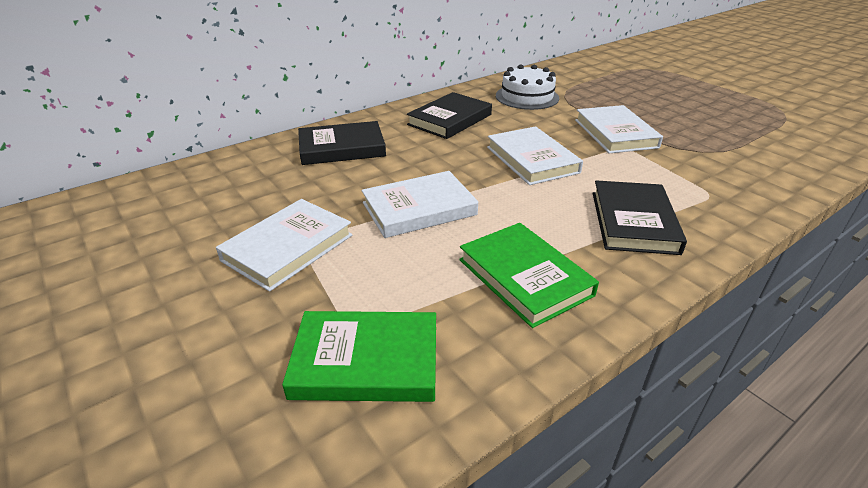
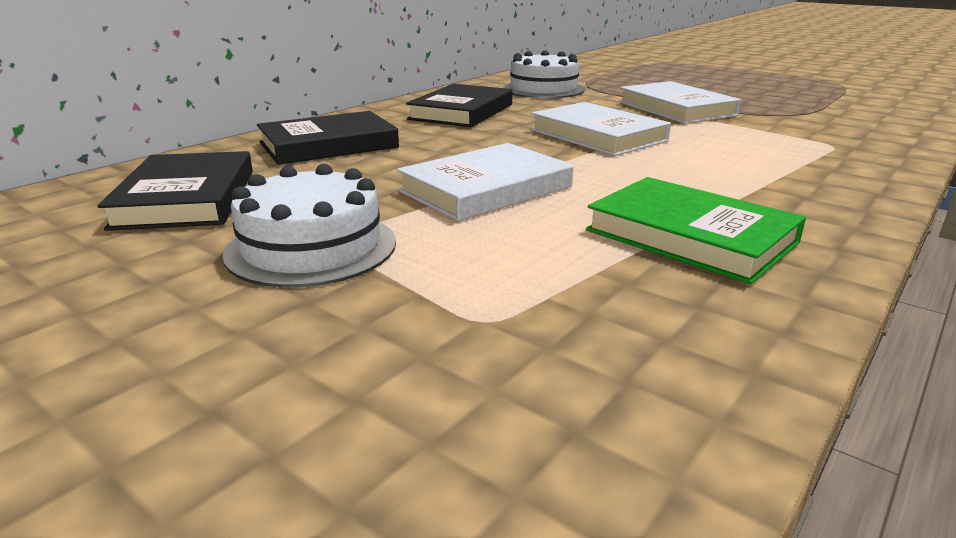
camera: 15 degrees left, 10 degrees down
(288, 248) = (311, 247): white book -> white cake
(366, 361) = (538, 358): green book -> none
(633, 222) = (773, 174): black book -> black book (187, 198)

